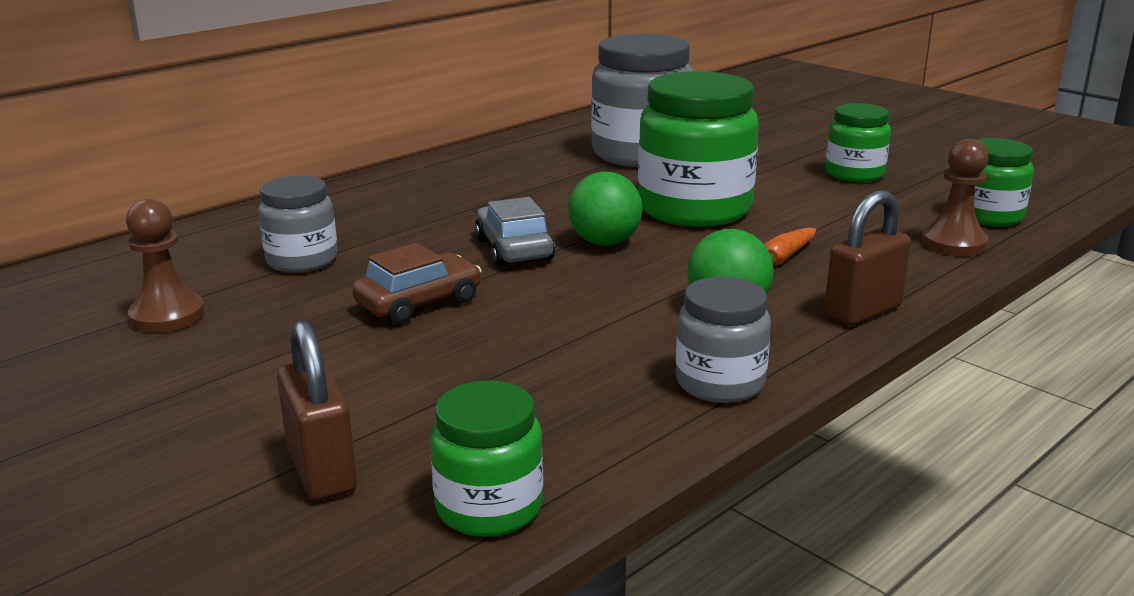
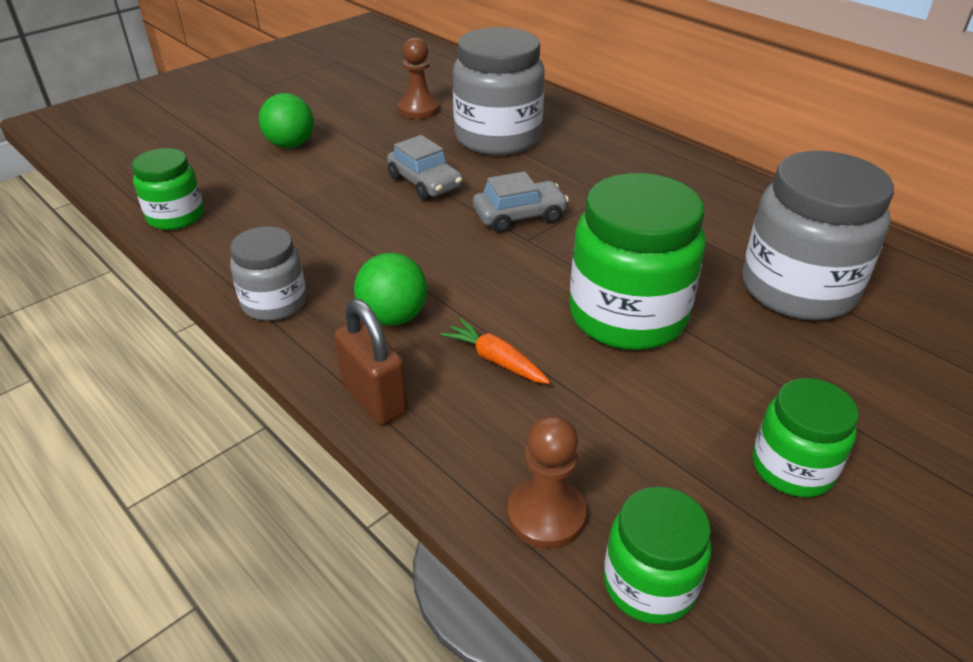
camera: 90 degrees right, 15 degrees up
(302, 260) = (497, 138): grey jar -> grey jar, size x1.78
(321, 471) = (233, 169): brown padlock -> none
(419, 303) = (425, 183): brown car -> grey car
(604, 242) = (535, 259): green ball -> green ball (290, 145)

